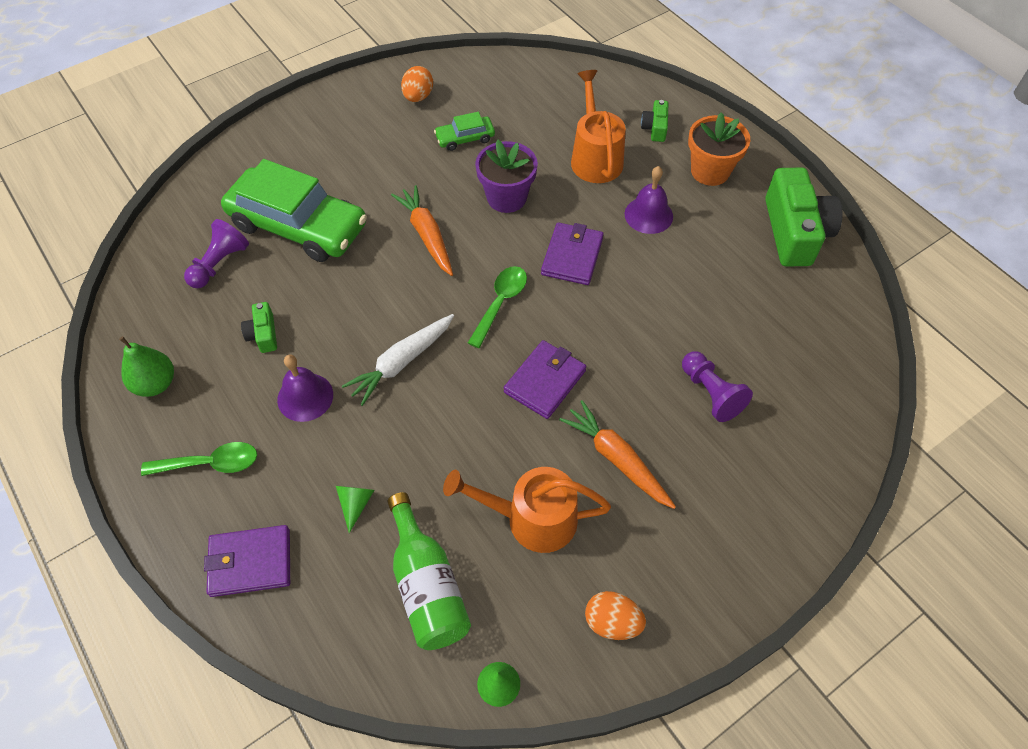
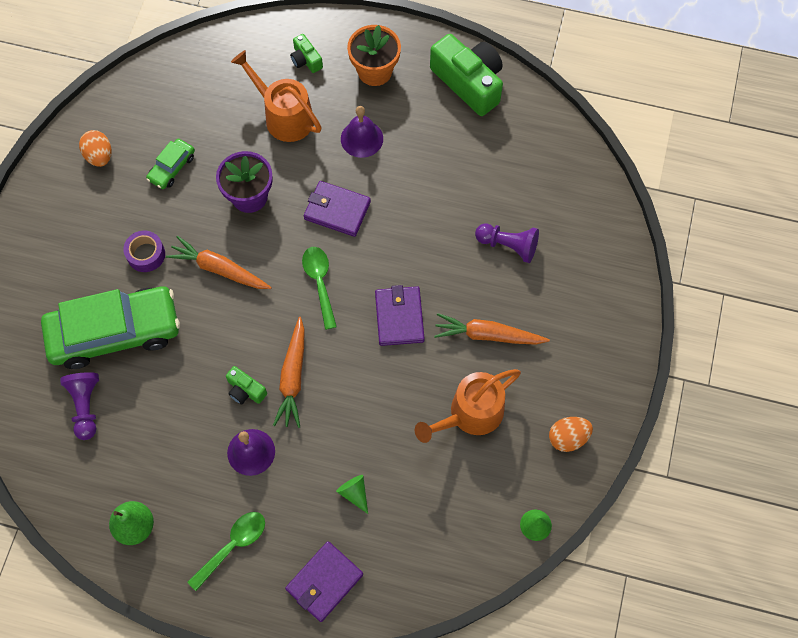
camera: 40 degrees left, 10 degrees up
(263, 334) = (175, 432): green camera -> green camera (245, 390)
(381, 186) = (146, 254): none -> purple tape
(401, 362) = (293, 377): white carrot -> orange carrot
(427, 586) = (446, 505): green bottle -> none
(572, 256) = (337, 210): purple wallet -> purple wallet turned 45 degrees counterclockwise

